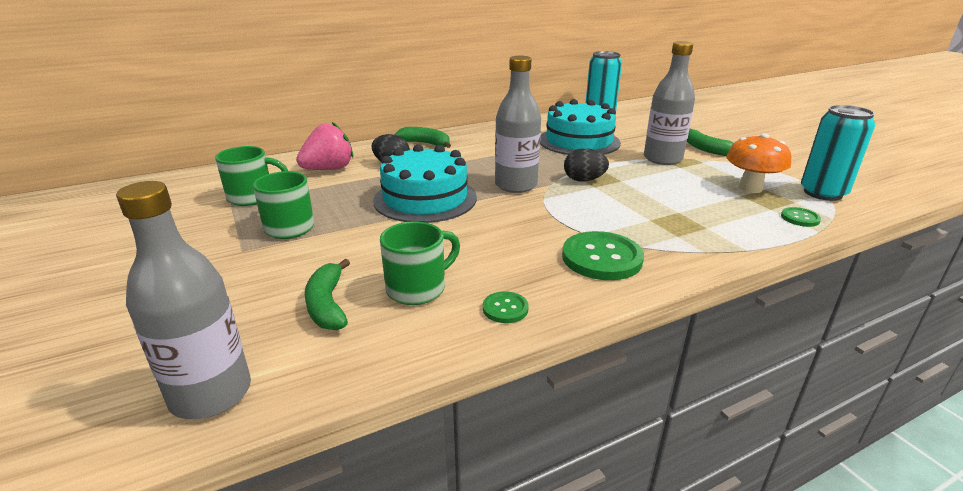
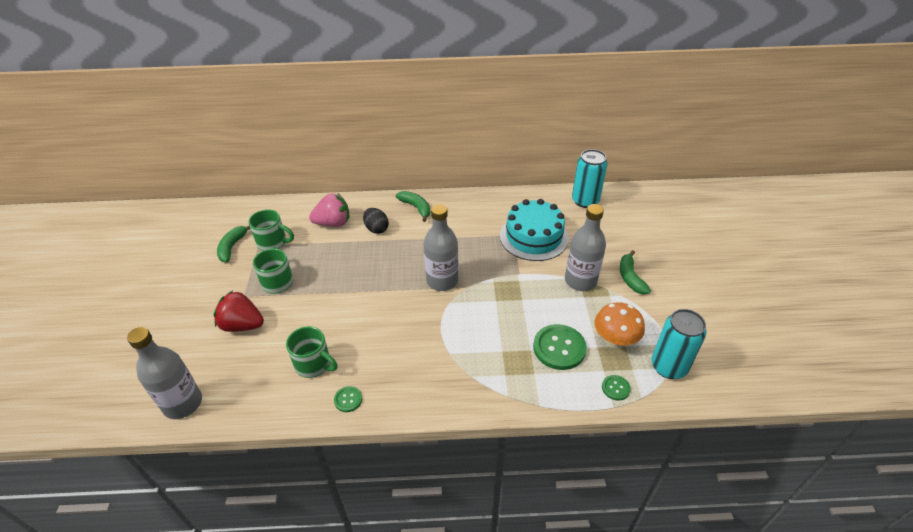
camera: 25 degrees right, 15 degrees up
(263, 278) = (242, 325): none -> red strawberry
(327, 305) = (262, 360): green banana -> green banana (232, 247)
(418, 288) = (314, 365): green mug -> green mug turned 45 degrees clockwise
(425, 199) = (372, 277): turquoise cake -> none
(584, 180) = (495, 290): black egg -> none
(601, 258) = (437, 377): green button -> green button (559, 348)

